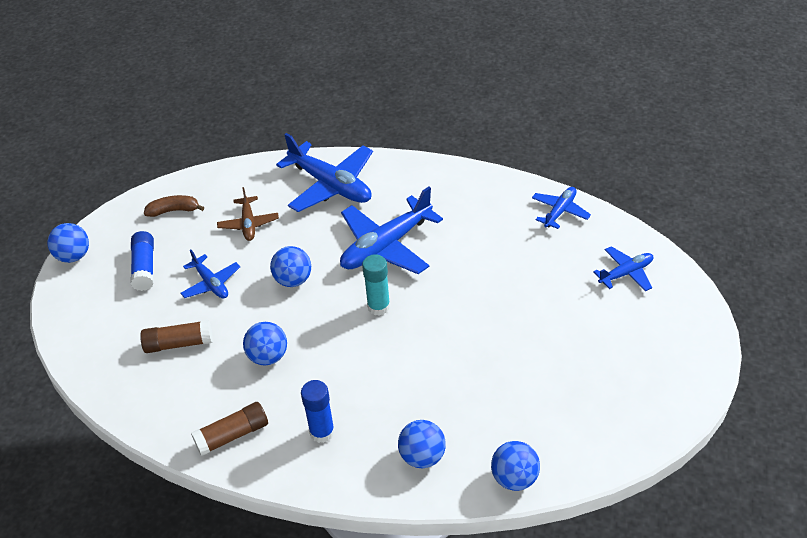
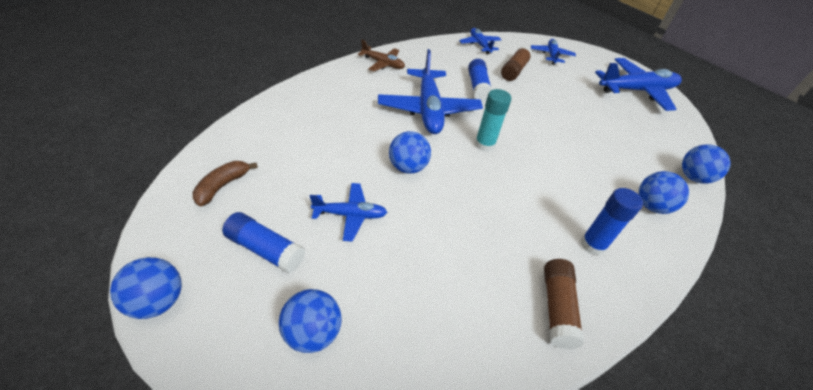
camera: 60 degrees left, 0 degrees up
(179, 343) = (401, 282): brown glue stick -> brown glue stick (514, 70)
(248, 224) = (311, 154): brown plane -> brown plane (383, 64)
(268, 356) = (479, 229): blue ball -> blue ball (313, 332)
(331, 185) = (333, 96): blue plane -> blue plane (636, 91)
(469, 254) = (477, 87): none -> blue glue stick

